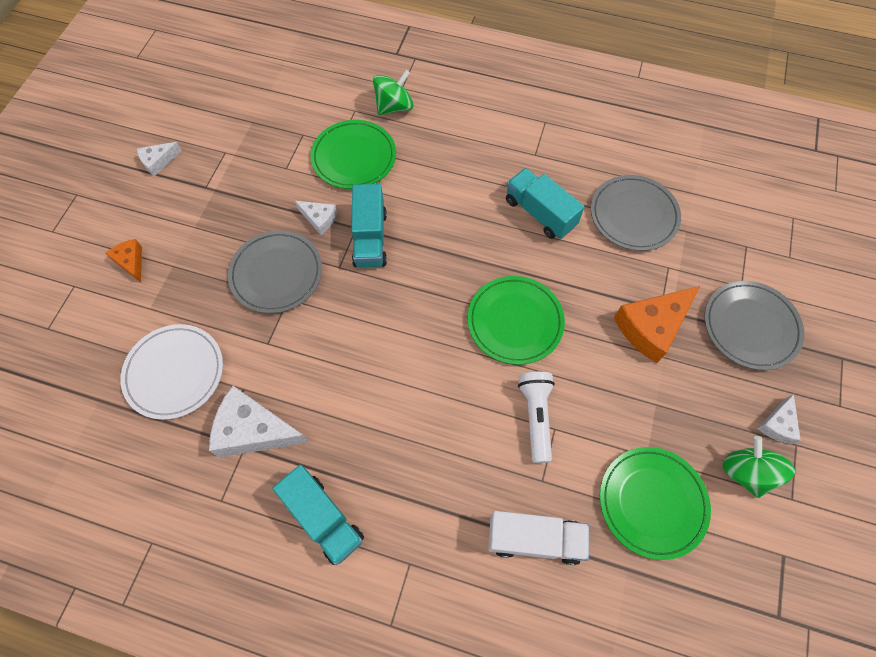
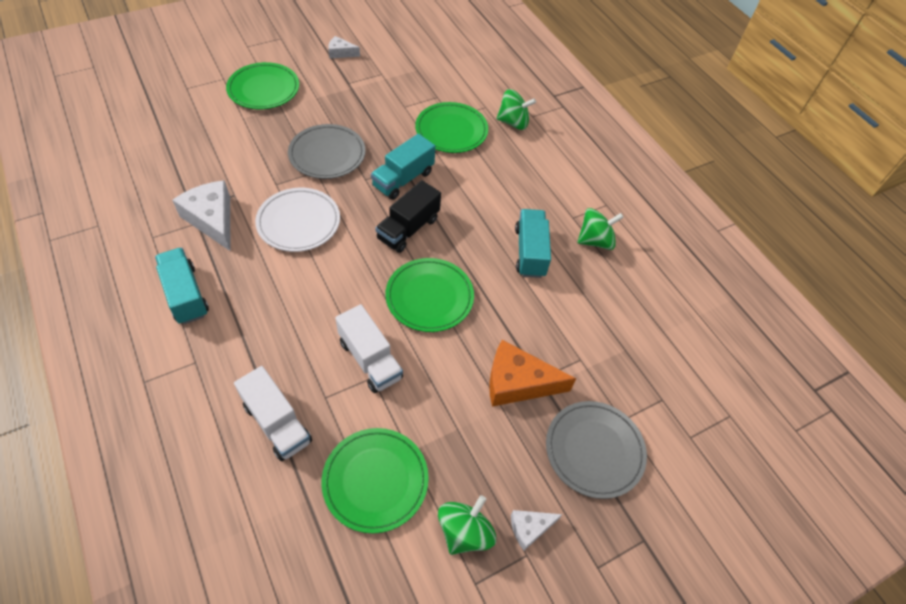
camera: 40 degrees right, 10 degrees down
(131, 262) = (264, 89): orange cheese -> green plate
(175, 373) = (213, 158): white plate -> white plate (298, 222)
(319, 219) = (387, 146): white cheese -> none
(323, 518) = (186, 295): turquoise truck -> turquoise truck turned 150 degrees clockwise
(429, 279) = (408, 229): none -> black truck
(536, 416) = (370, 359): white flashlight -> white truck
(572, 160) = (595, 241): none -> green spinning top
(633, 215) = (597, 308): grey plate -> none

